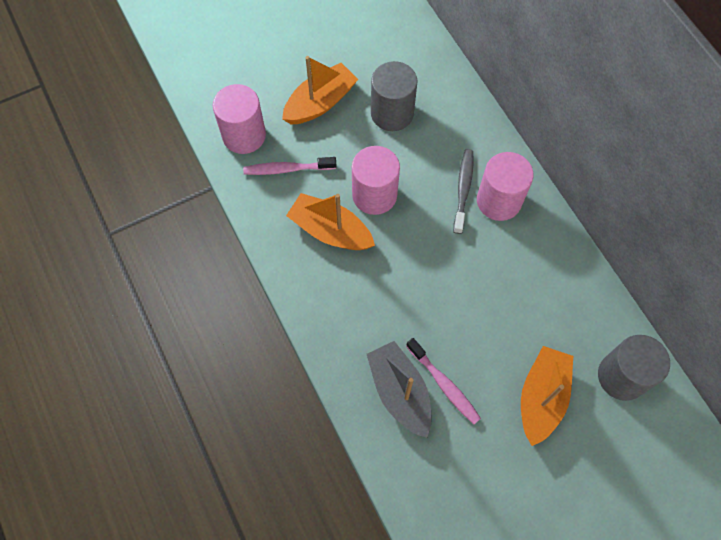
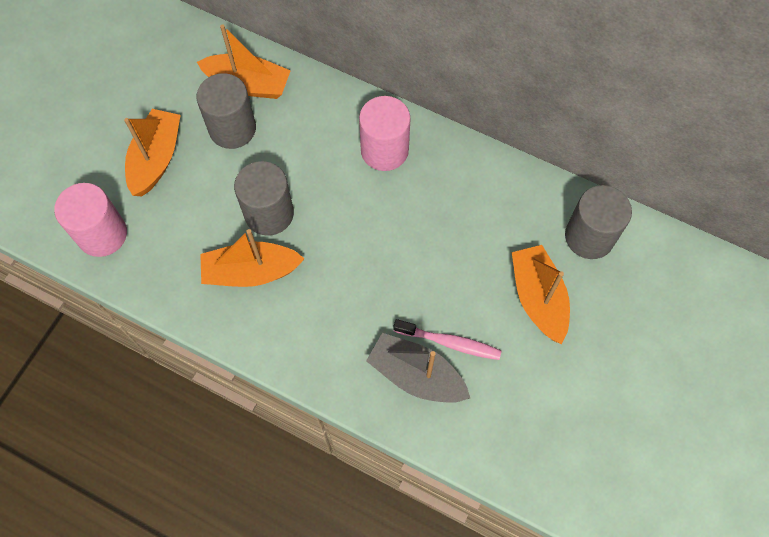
camera: 35 degrees left, 0 degrees up
(287, 169) = (168, 240): pink toothbrush -> none
(374, 195) = (269, 213): pink cylinder -> grey cylinder
(427, 86) = (248, 84): none -> orange boat
(463, 189) = (346, 159): grey toothbrush -> none

